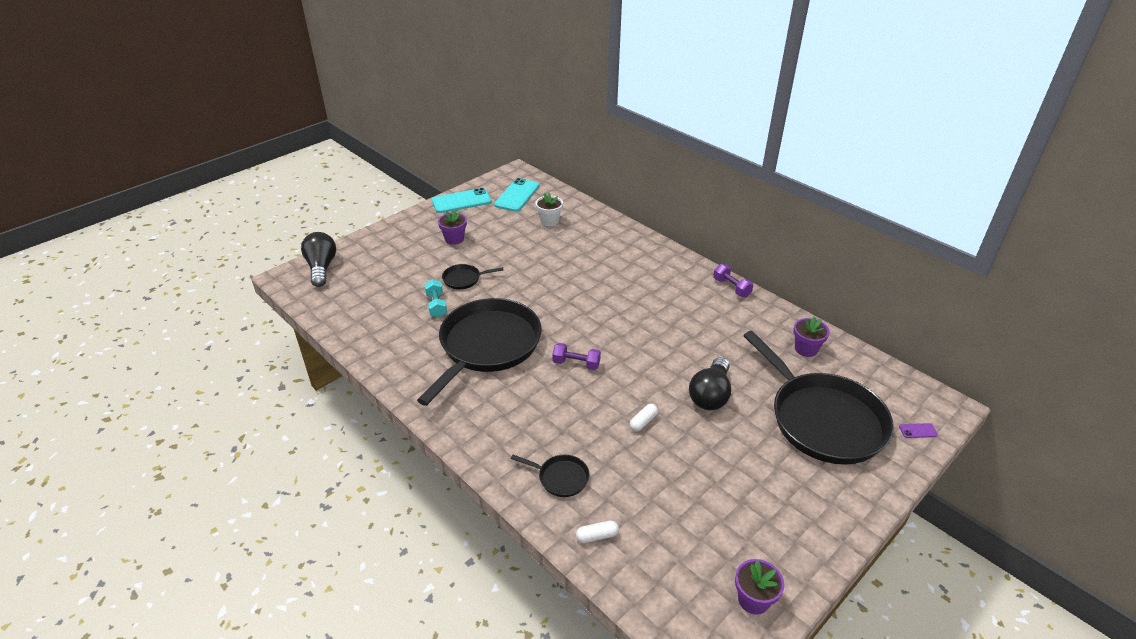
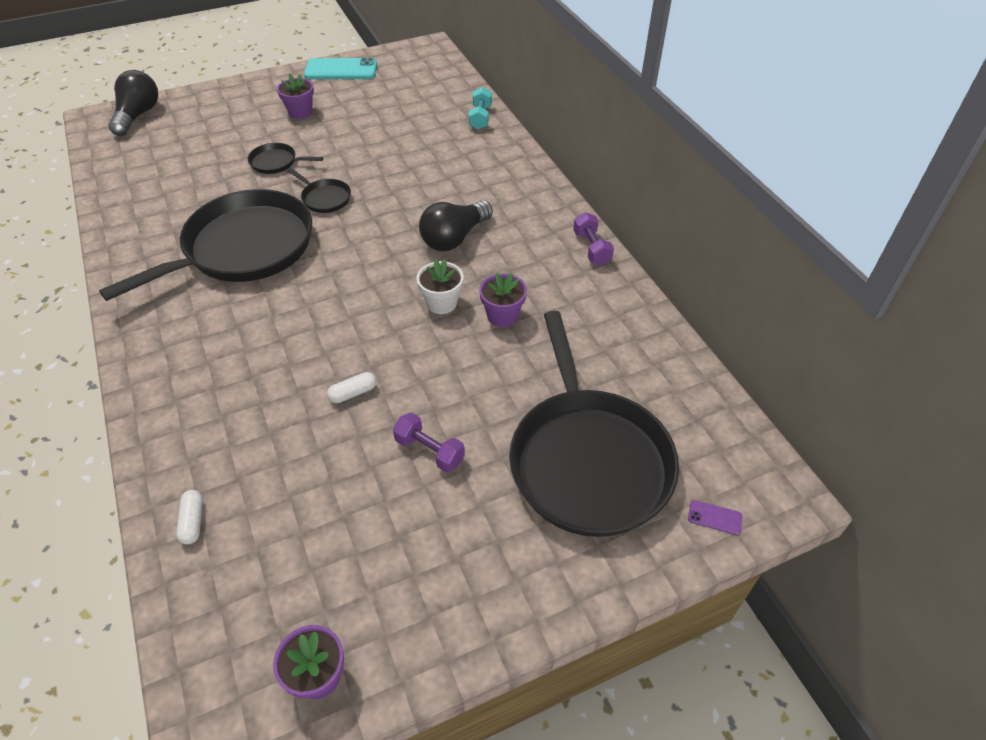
camera: 20 degrees right, 10 degrees up
(436, 305) = (224, 186): turquoise dumbbell -> turquoise dumbbell (480, 117)
(517, 195) = (409, 75): turquoise phone -> none
(549, 221) = (424, 114): white flower pot -> white flower pot (442, 303)
(561, 478) = (206, 434): black pan -> black pan (324, 198)
(576, 364) = (327, 297): purple dumbbell -> purple dumbbell (429, 451)
(597, 536) = (193, 521): white capsule -> white capsule turned 75 degrees clockwise
(710, 395) = (462, 382): black light bulb -> black light bulb (454, 238)
(806, 349) = (634, 356): purple flower pot -> purple flower pot (502, 316)

